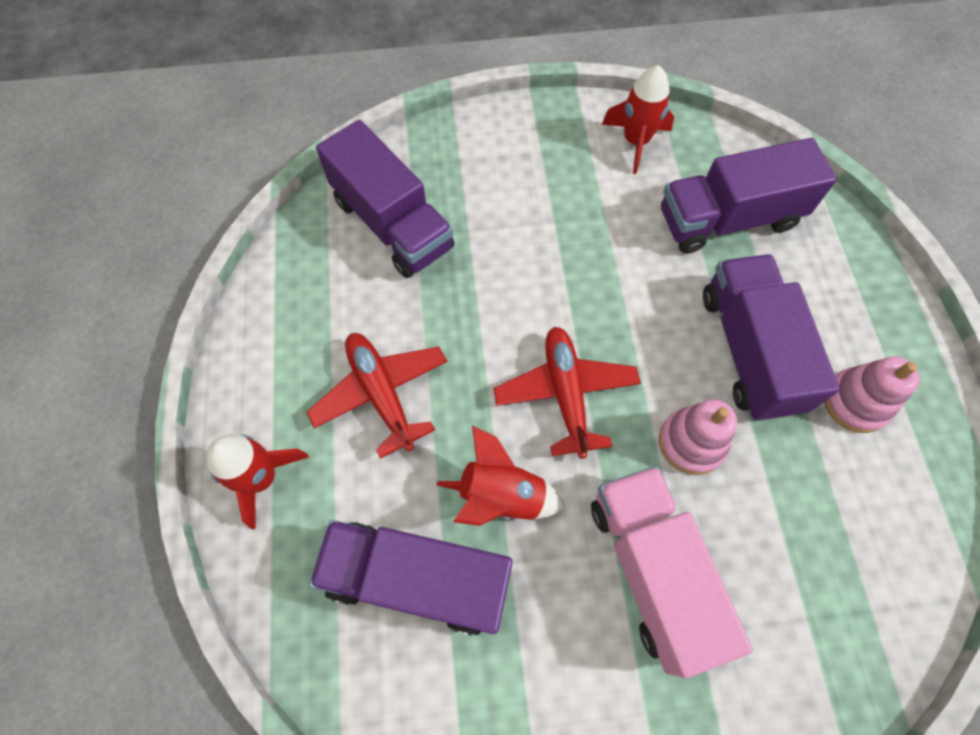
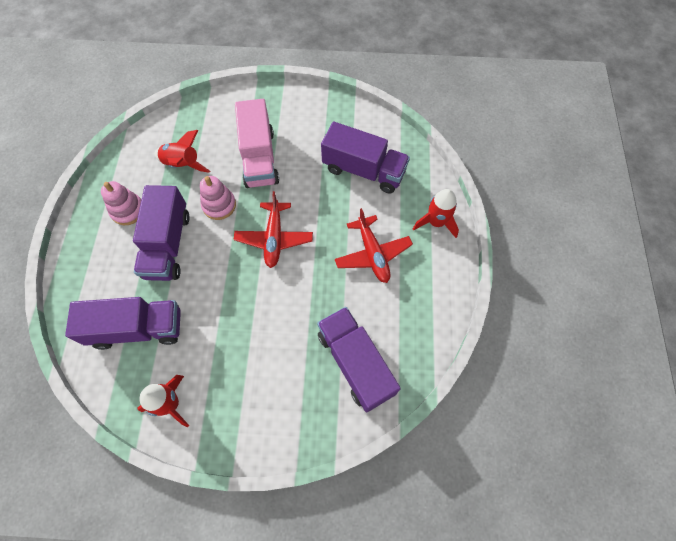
camera: 170 degrees left, 0 degrees up
(501, 496) = (319, 196): red rocket -> red rocket (182, 164)

